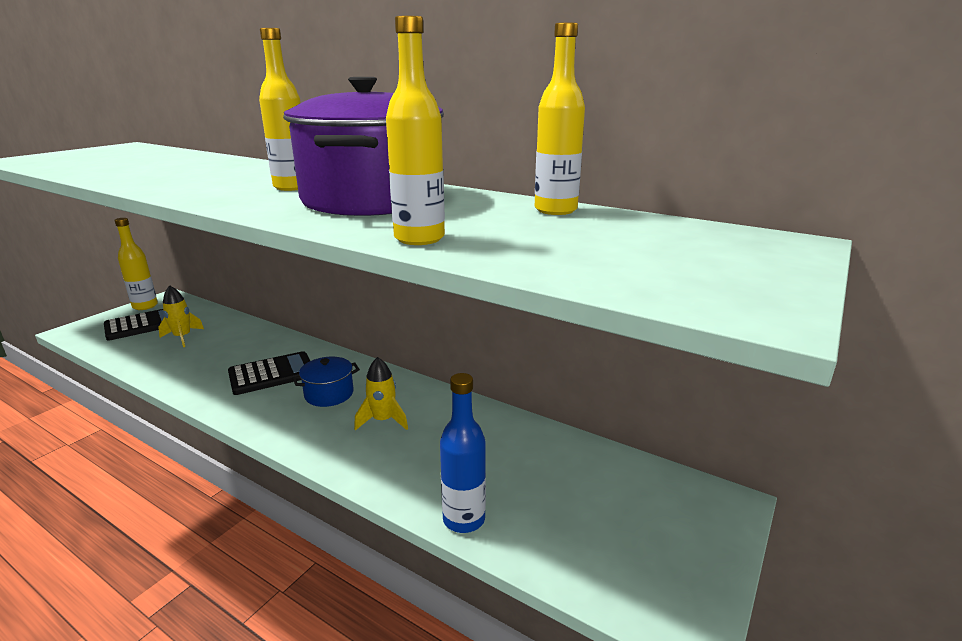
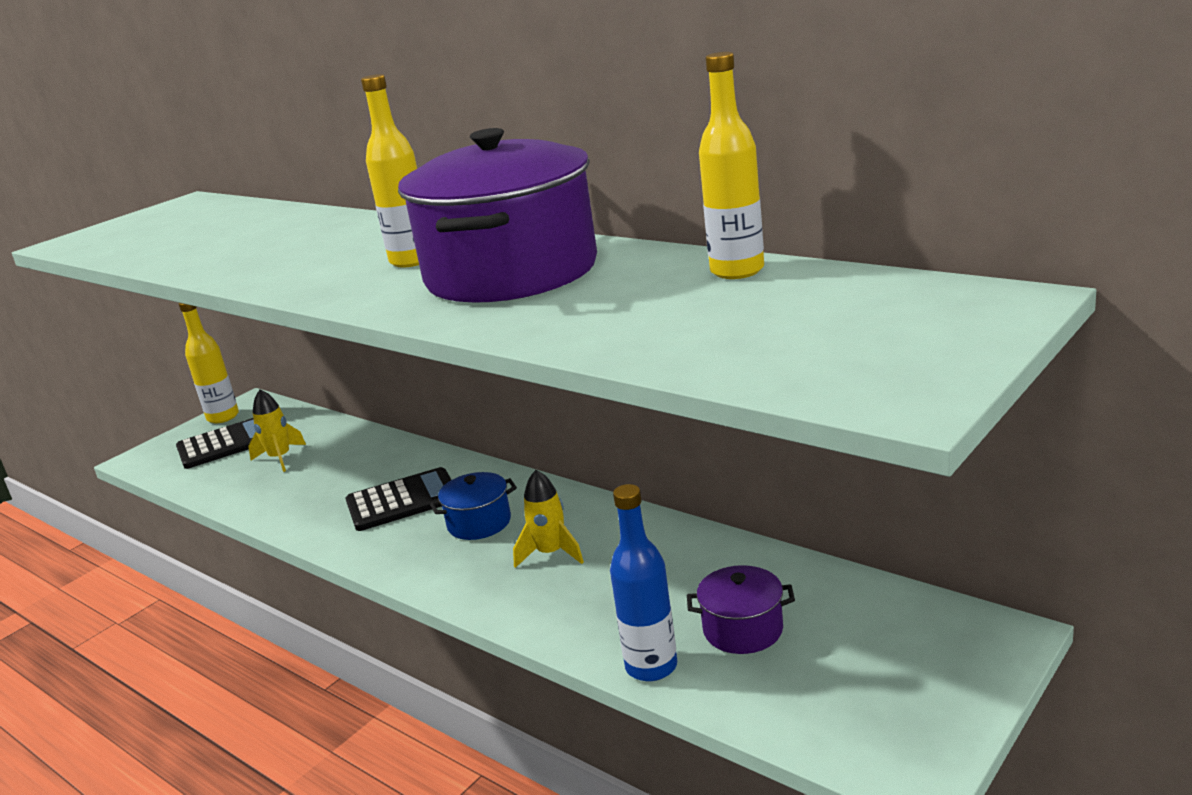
camera: 10 degrees right, 0 degrees up
(419, 238) = (562, 331): yellow bottle -> none
(533, 490) = (743, 629): none -> purple pot

